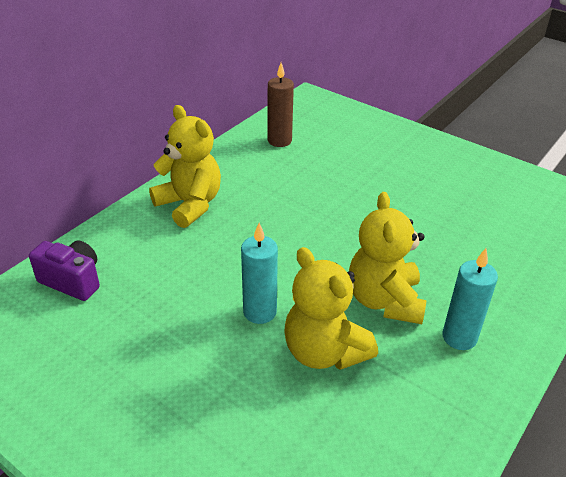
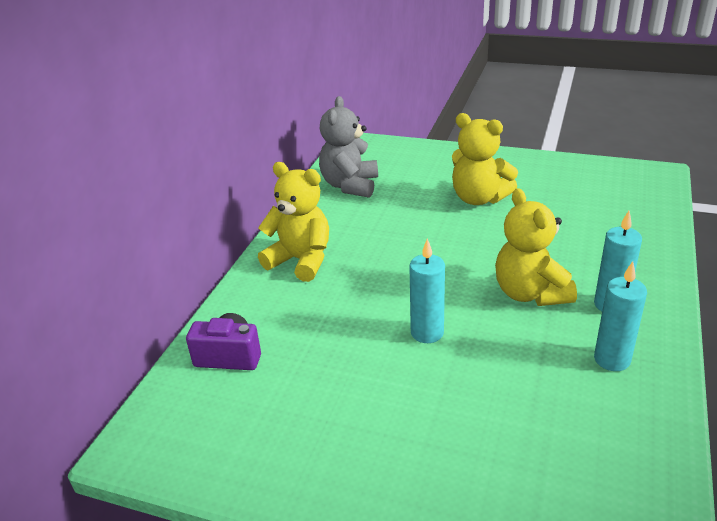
camera: 15 degrees left, 5 degrees down
(279, 141) = (350, 185): brown candle -> grey teddy bear
(324, 351) = (505, 348): yellow teddy bear -> yellow teddy bear (479, 198)
(424, 397) = (612, 359): none -> turquoise candle

